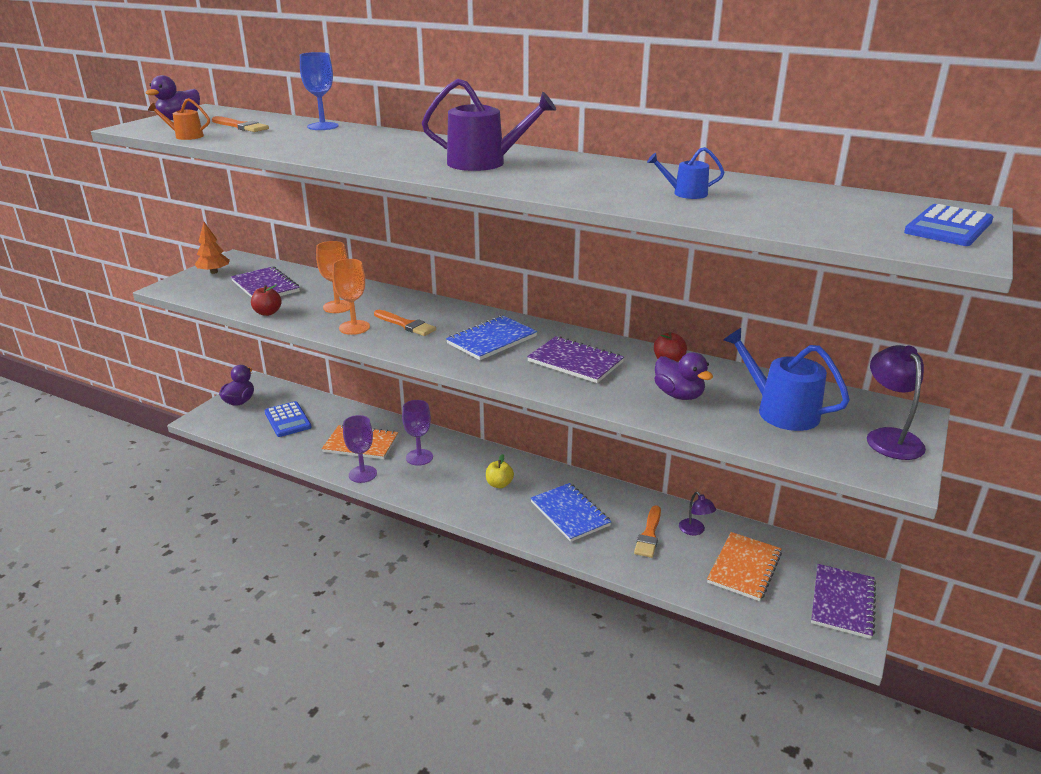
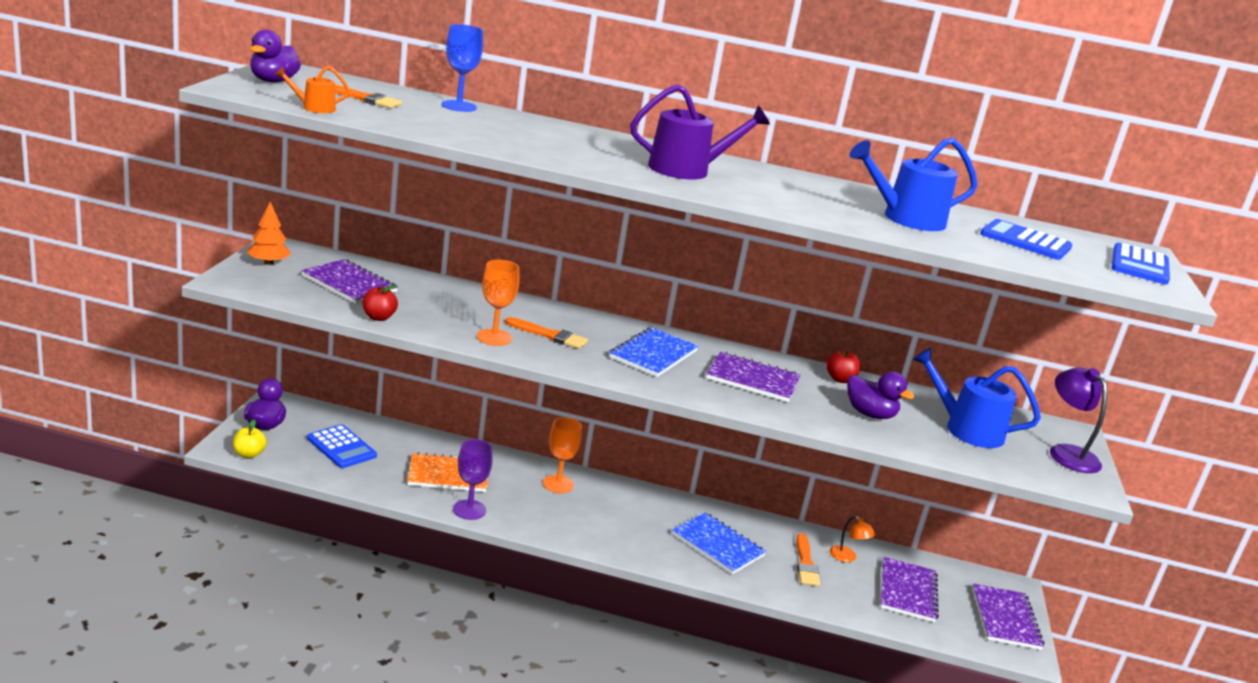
camera: 20 degrees left, 5 degrees down
(337, 307) = (456, 312): orange goblet -> orange goblet (558, 484)
(419, 457) = (525, 489): purple goblet -> none
(499, 484) = (629, 516): yellow apple -> yellow apple (249, 454)
(685, 193) = (906, 219): blue watering can -> blue watering can, size x1.94
(695, 530) = (847, 557): purple lamp -> orange lamp
(744, 568) = (907, 591): orange notebook -> purple notebook
(815, 208) = (1025, 241): none -> blue calculator

